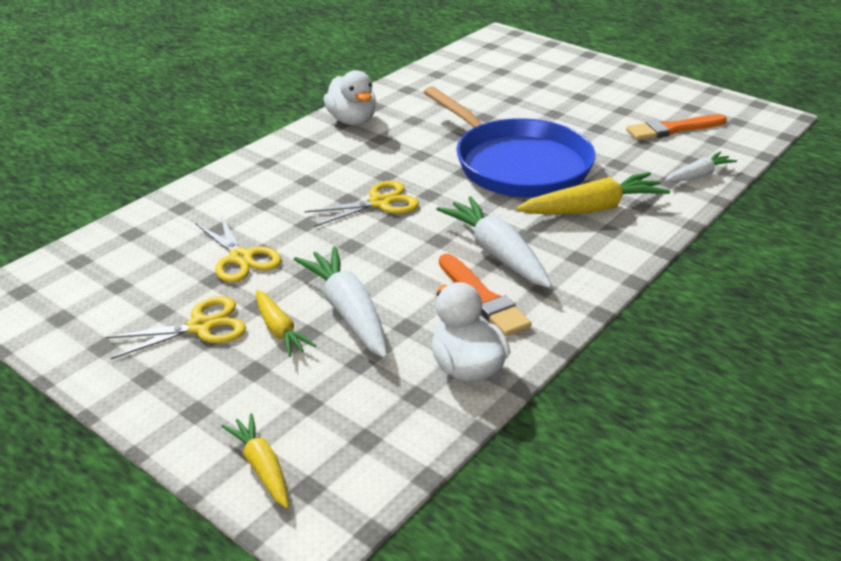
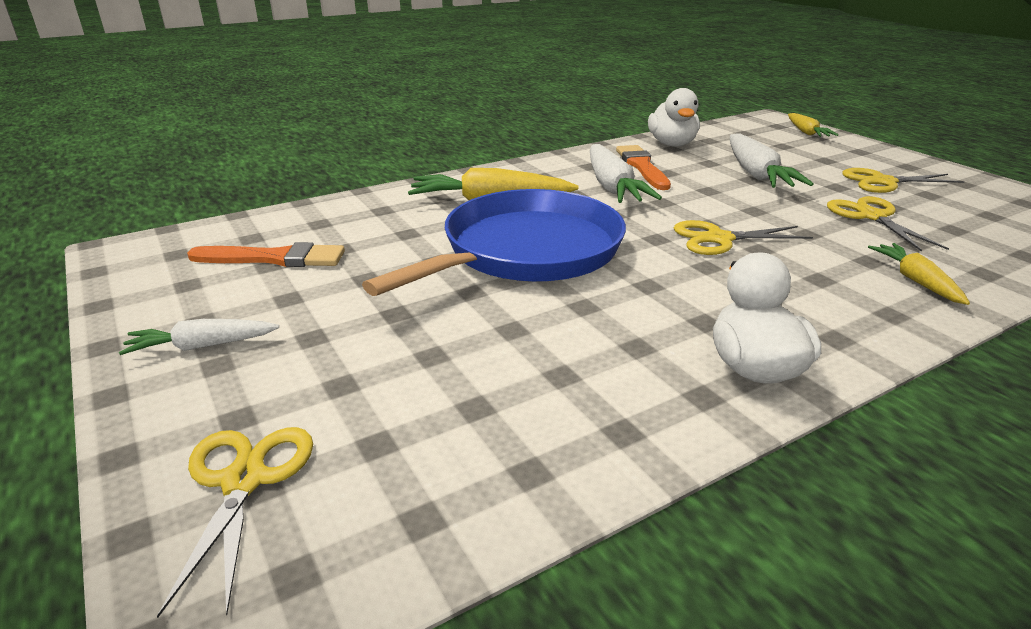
camera: 160 degrees left, 5 degrees down
(279, 330) = (813, 172): yellow carrot -> yellow carrot (916, 281)
(517, 164) = (526, 251): blue pan -> blue pan turned 60 degrees clockwise
(535, 56) = (245, 480): none -> yellow scissors
(698, 175) = (341, 209): white carrot -> white carrot (202, 346)

